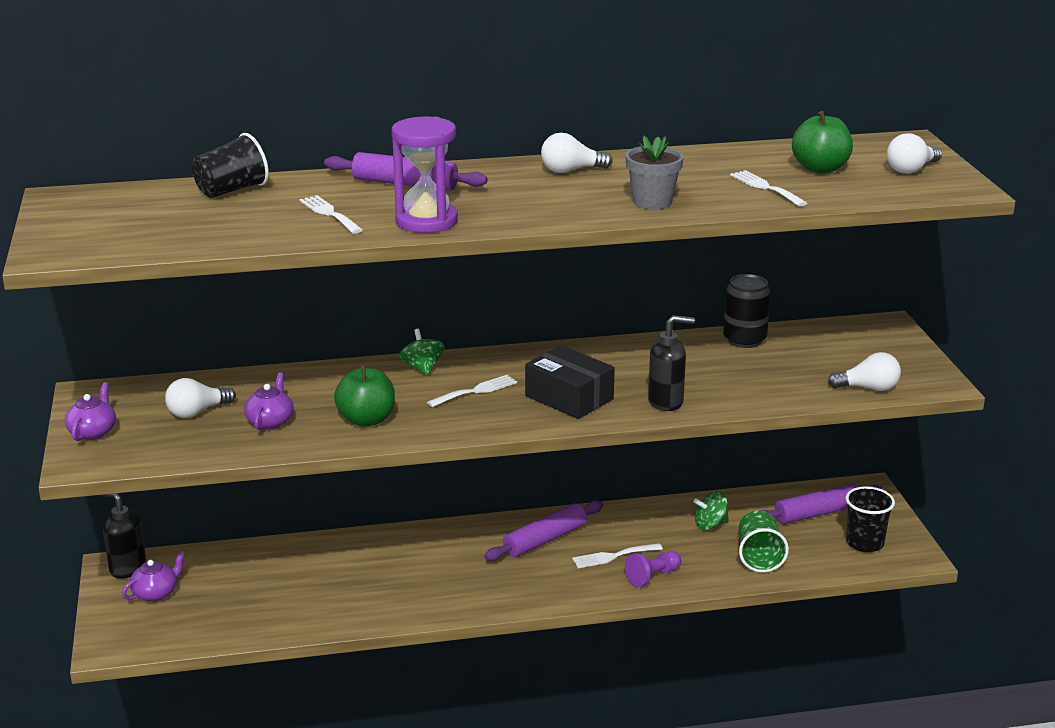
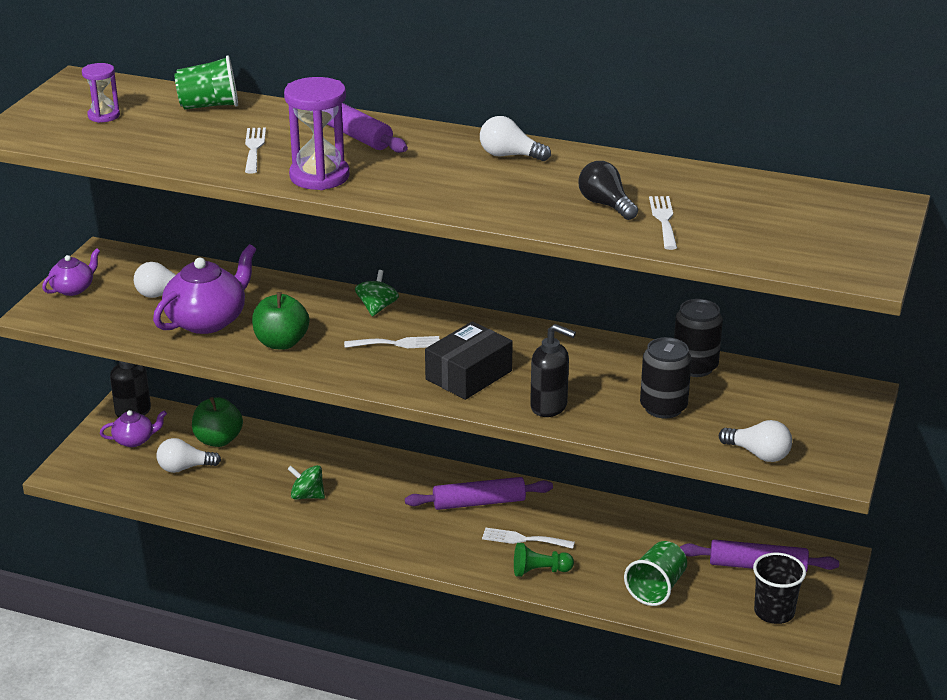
camera: 30 degrees right, 5 degrees up
(133, 220) = (104, 116): none -> purple hourglass
(232, 190) = (209, 106): black cup -> green cup
(270, 421) = (207, 320): purple teapot -> purple teapot, size x1.82
(569, 398) = (468, 375): black box -> black box turned 60 degrees clockwise
(652, 202) = (537, 208): grey flower pot -> none
(652, 576) = (540, 571): purple pawn -> green pawn
(704, 187) = (605, 205): none -> black light bulb
(710, 525) = (641, 541): green spinning top -> green spinning top (307, 496)
(757, 376) = (663, 407): none -> black can
(820, 169) = (748, 213): green apple -> green apple (218, 440)
(911, 169) = (840, 238): white light bulb -> white light bulb (184, 468)

